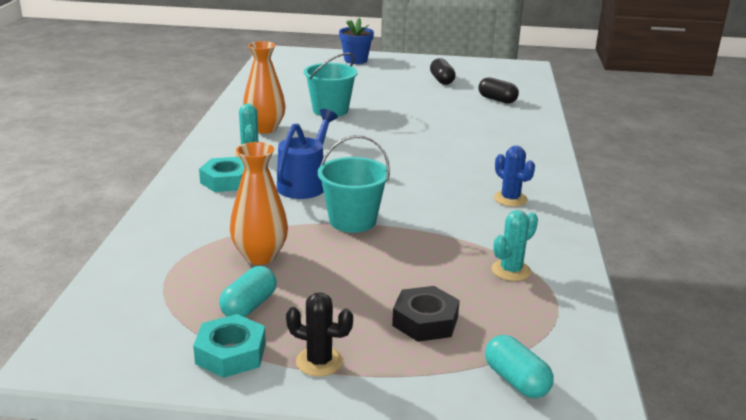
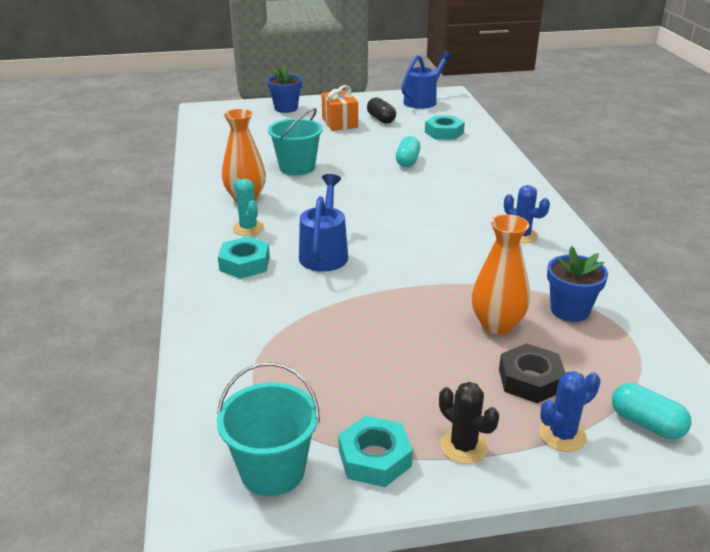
camera: 15 degrees left, 5 degrees up
(249, 306) = (358, 400): turquoise capsule -> turquoise capsule (407, 161)
(260, 256) = (333, 342): orange vase -> orange vase (497, 324)
(319, 361) = (463, 446): black cactus -> black cactus turned 45 degrees clockwise
(352, 221) = (396, 285): turquoise bucket -> turquoise bucket (272, 470)
(398, 78) = (339, 123): none -> orange gift
(422, 372) = (562, 435): none -> blue cactus
(497, 69) = (423, 101): none -> blue watering can
(497, 100) = (444, 133): black capsule -> turquoise nut
(511, 271) = (569, 310): turquoise cactus -> blue flower pot

